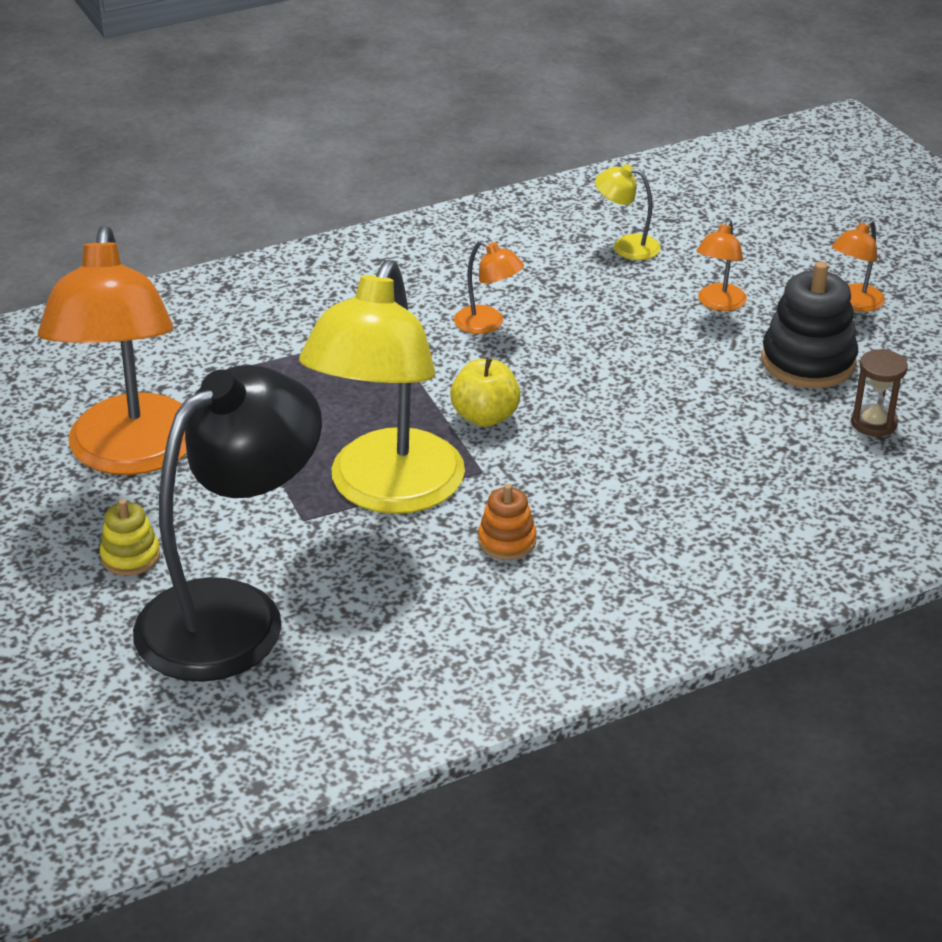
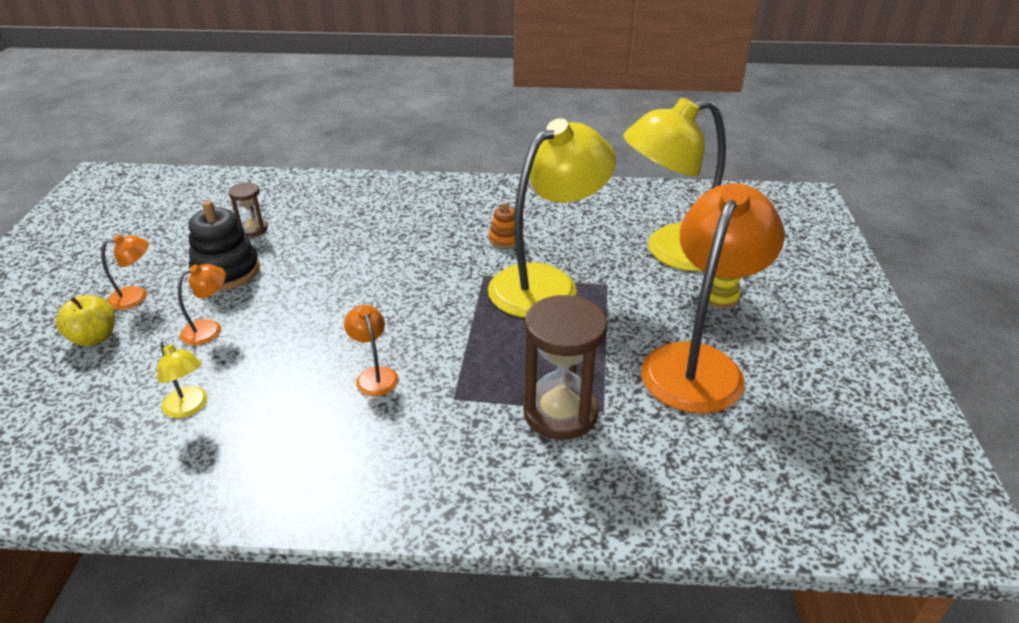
camera: 150 degrees left, 0 degrees up
(233, 614) = (671, 251): black lamp -> yellow lamp
(264, 356) = (560, 413): none -> brown hourglass
(485, 417) = (449, 306): yellow apple -> yellow apple (94, 338)

